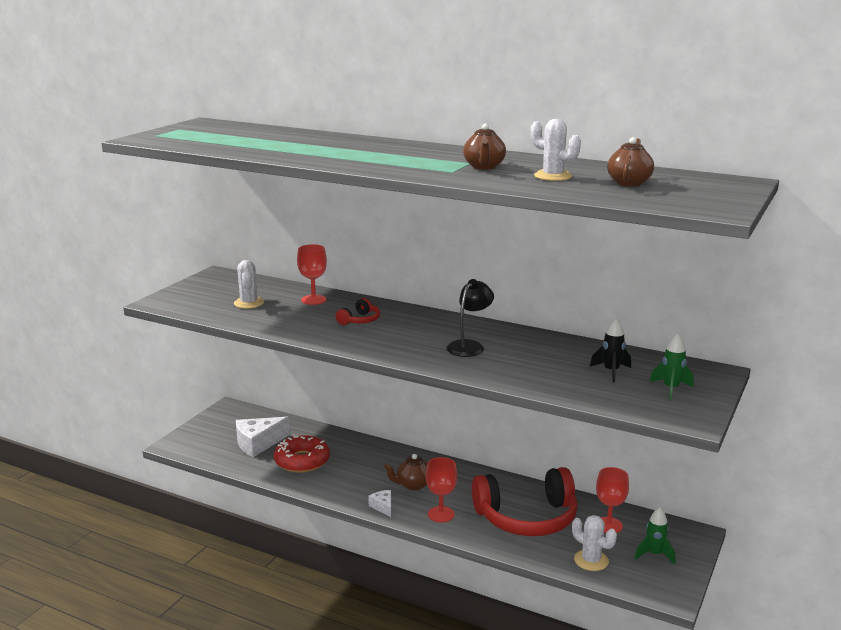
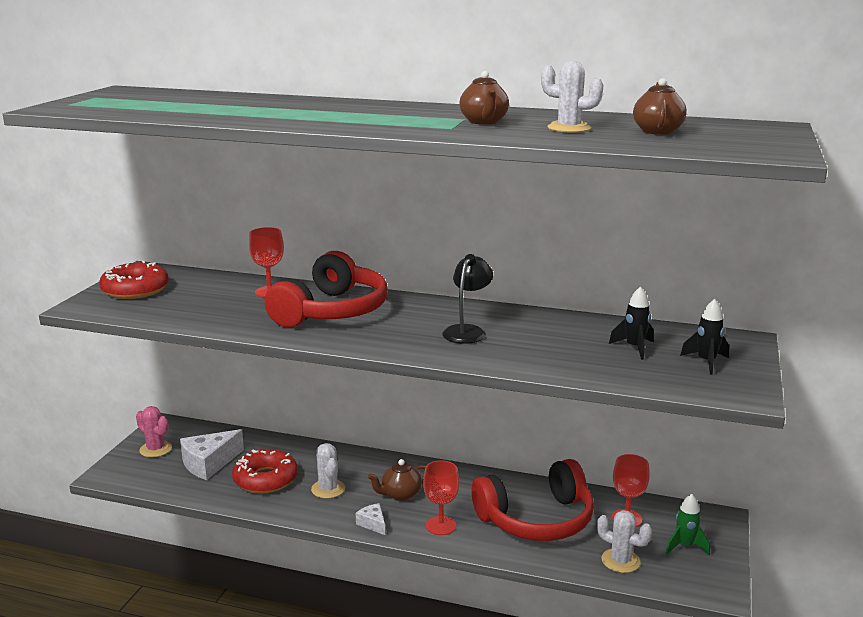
camera: 10 degrees left, 0 degrees up
(204, 291) = (135, 290): none -> red donut
(217, 427) = (155, 449): none -> pink cactus
(249, 303) = (193, 300): white cactus -> white cactus (328, 489)
(360, 320) = (331, 311): red headphones -> red headphones, size x2.39
(671, 389) = (706, 362): green rocket -> black rocket

